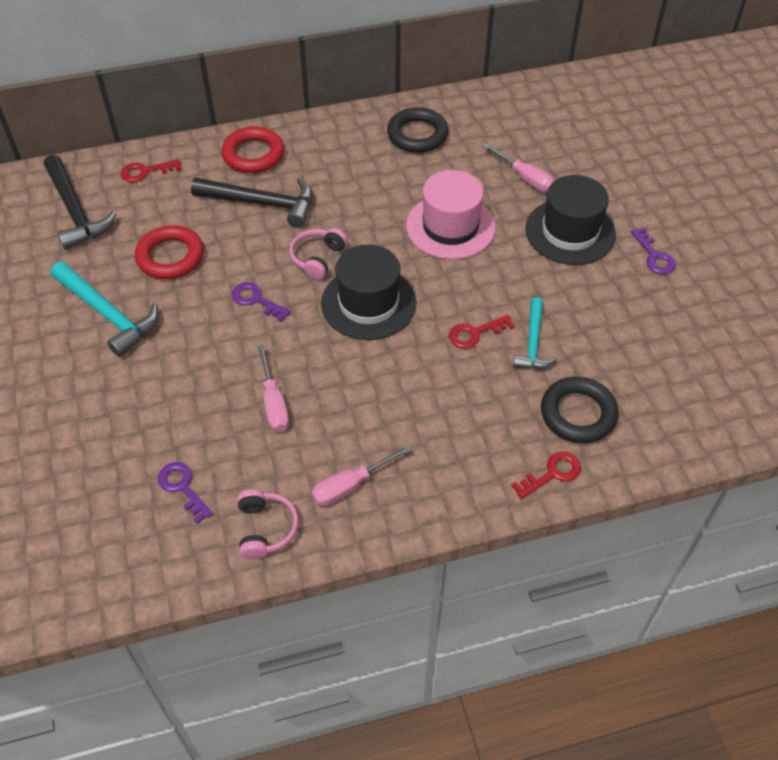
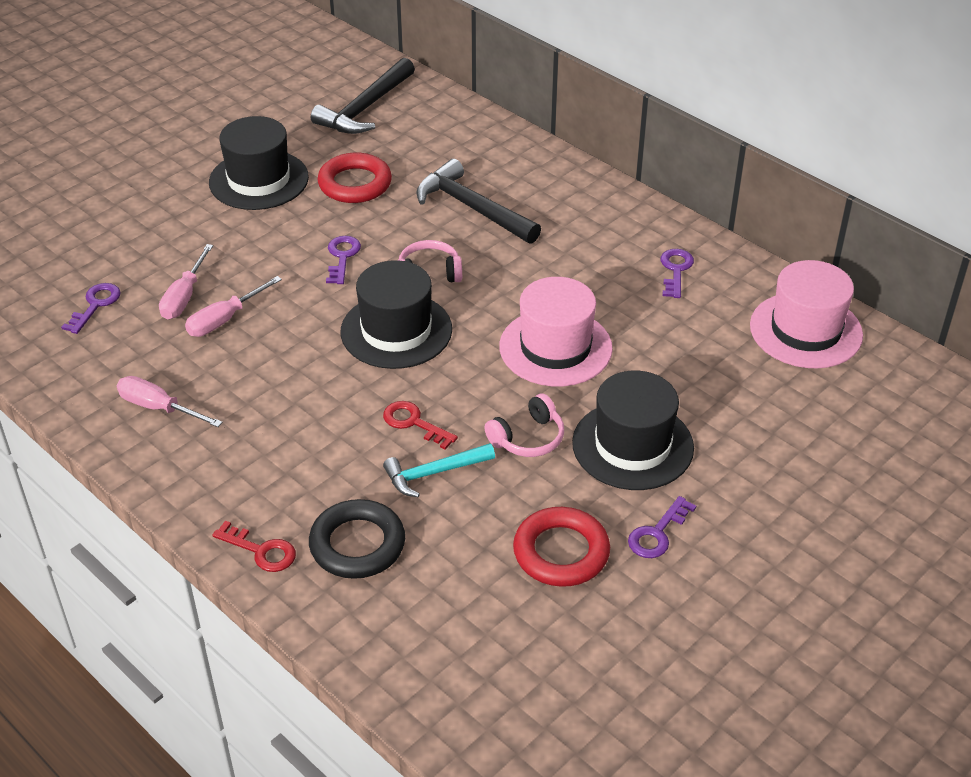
camera: 60 degrees right, 10 degrees down
(108, 314) = (259, 180): turquoise hammer -> black hat
(146, 171) = (450, 123): red key -> none
(253, 154) = (535, 175): red ring -> red ring (561, 552)
(262, 203) = (472, 208): black hammer -> black hammer turned 150 degrees clockwise
(266, 529) = (79, 373): pink headphones -> pink headphones (528, 438)
(417, 135) = (675, 270): black ring -> purple key
(519, 107) = (805, 330): none -> pink hat
(525, 178) = (688, 377): pink screwdriver -> pink screwdriver (184, 297)

